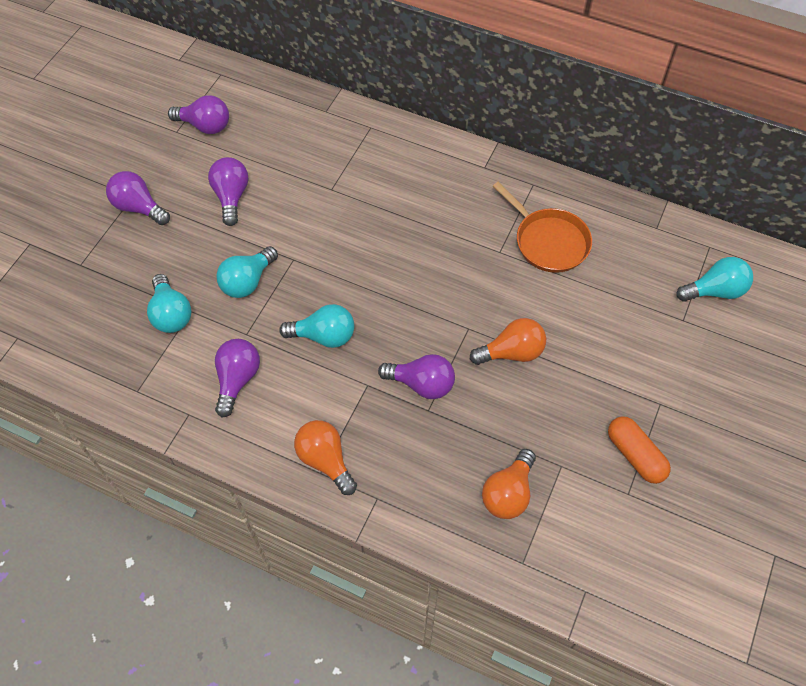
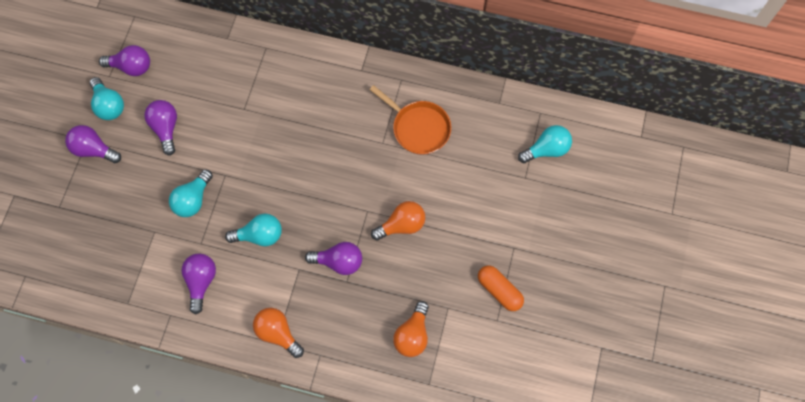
camera: 10 degrees left, 10 degrees up
(171, 314) = (139, 237): turquoise light bulb -> turquoise light bulb (109, 105)

